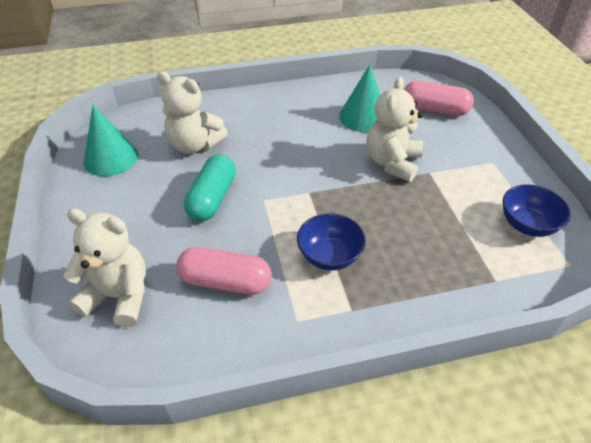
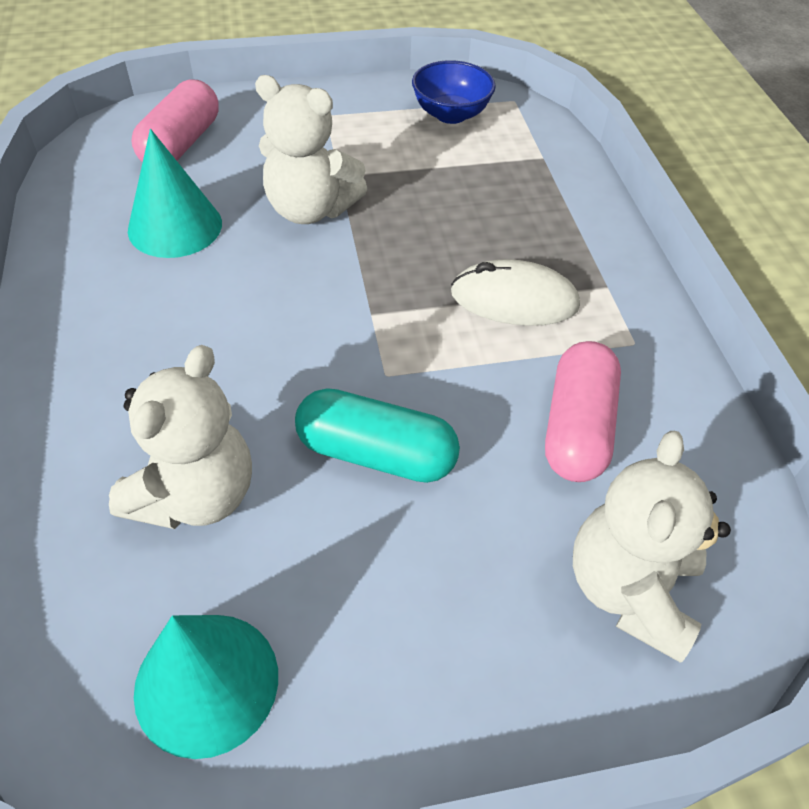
camera: 90 degrees left, 5 degrees up
(329, 256) = (514, 299): blue bowl -> white mouse

